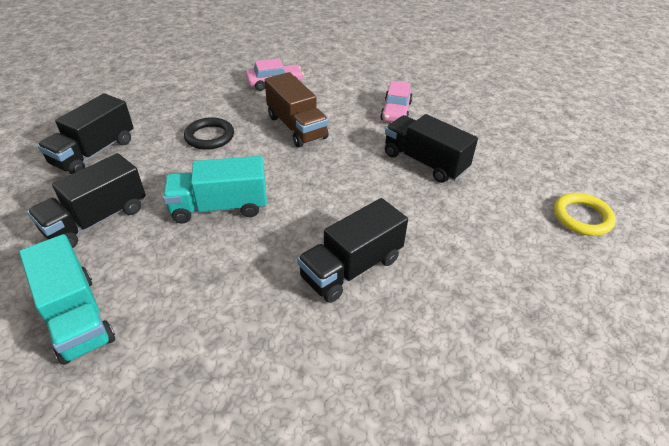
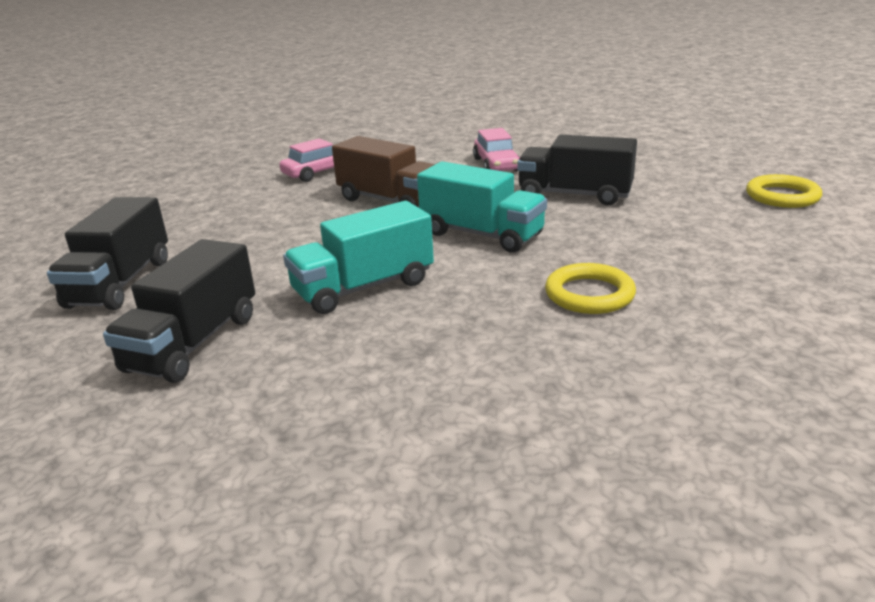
camera: 20 degrees left, 15 degrees down
(77, 317) = (263, 443): turquoise truck -> turquoise truck (481, 234)
(209, 136) = (280, 232): black ring -> none
(351, 268) = (589, 294): black truck -> yellow ring

